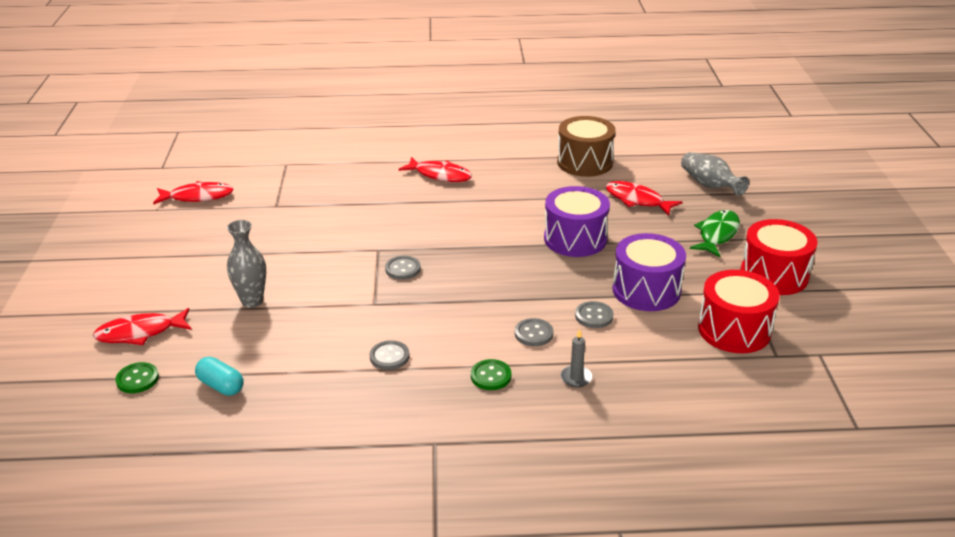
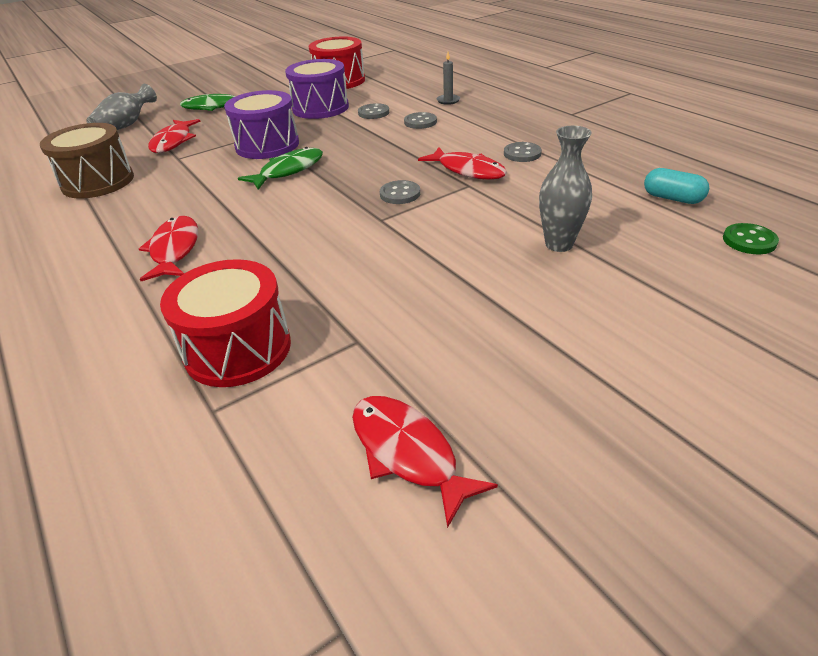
camera: 120 degrees left, 5 degrees up
(140, 333) = (711, 282): red fish -> red fish (468, 170)
(221, 386) = (672, 198): turquoise capsule -> turquoise capsule turned 60 degrees counterclockwise
(491, 376) = (486, 119): green button -> none
(507, 236) = (288, 171): none -> green fish
(774, 275) = (260, 85): red drum -> red drum (238, 349)

